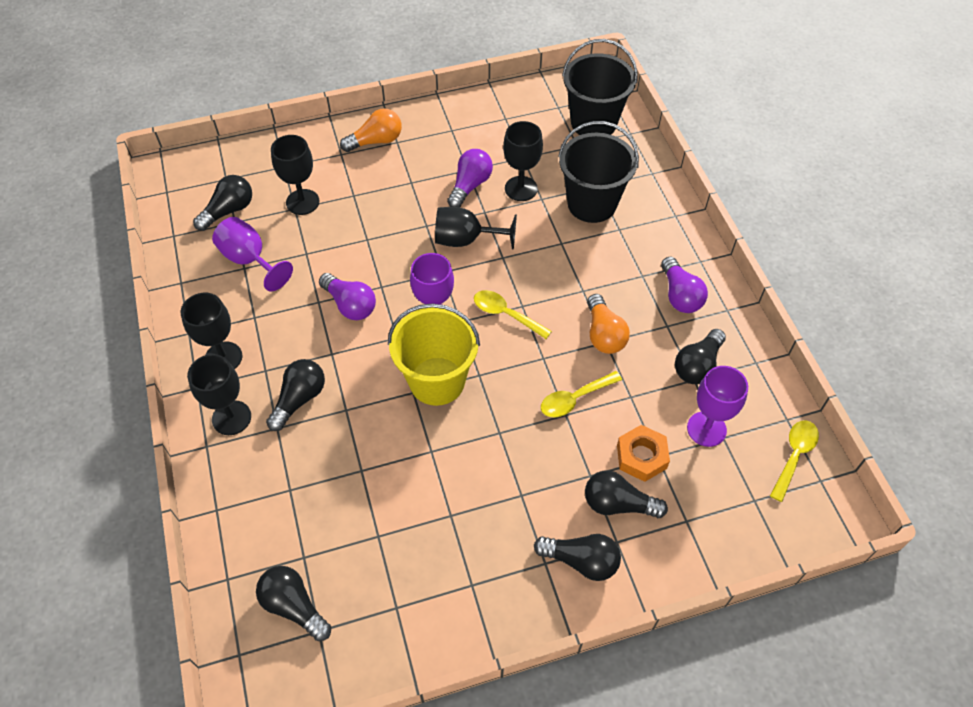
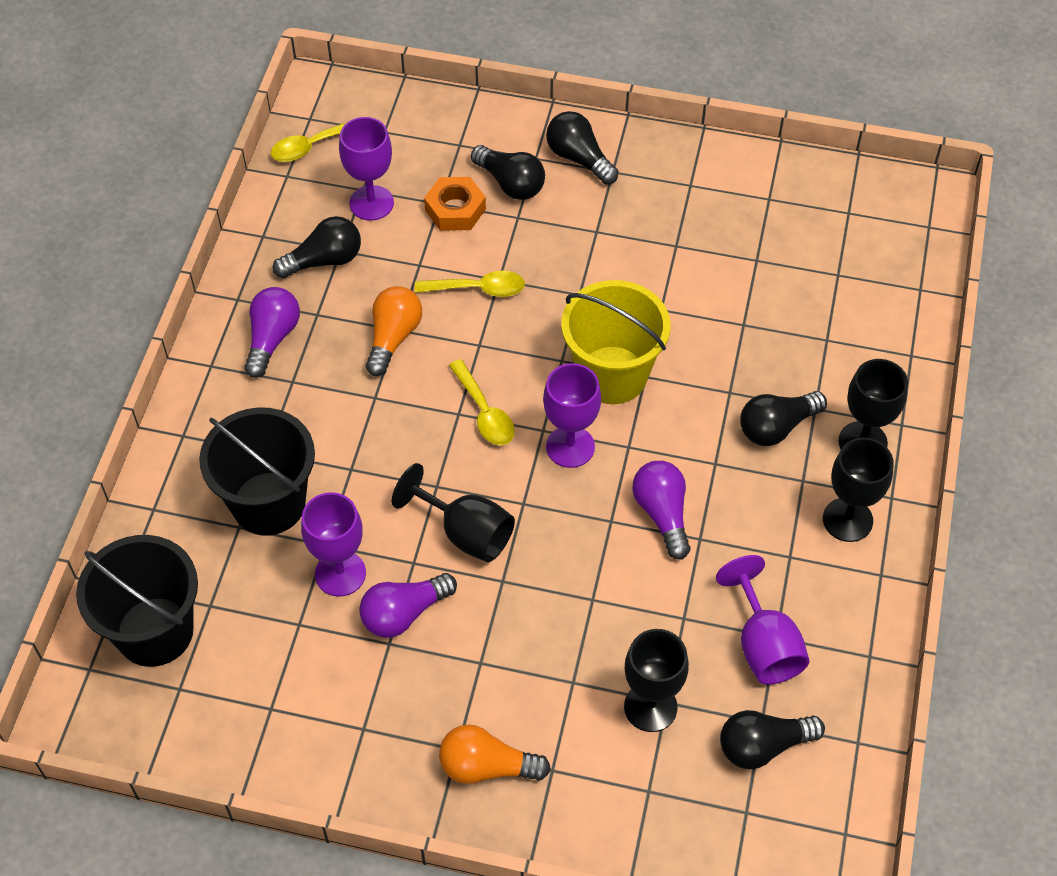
camera: 150 degrees left, 0 degrees up
(294, 606) = (863, 239): black light bulb -> none
(521, 188) = (340, 573): black goblet -> purple goblet

